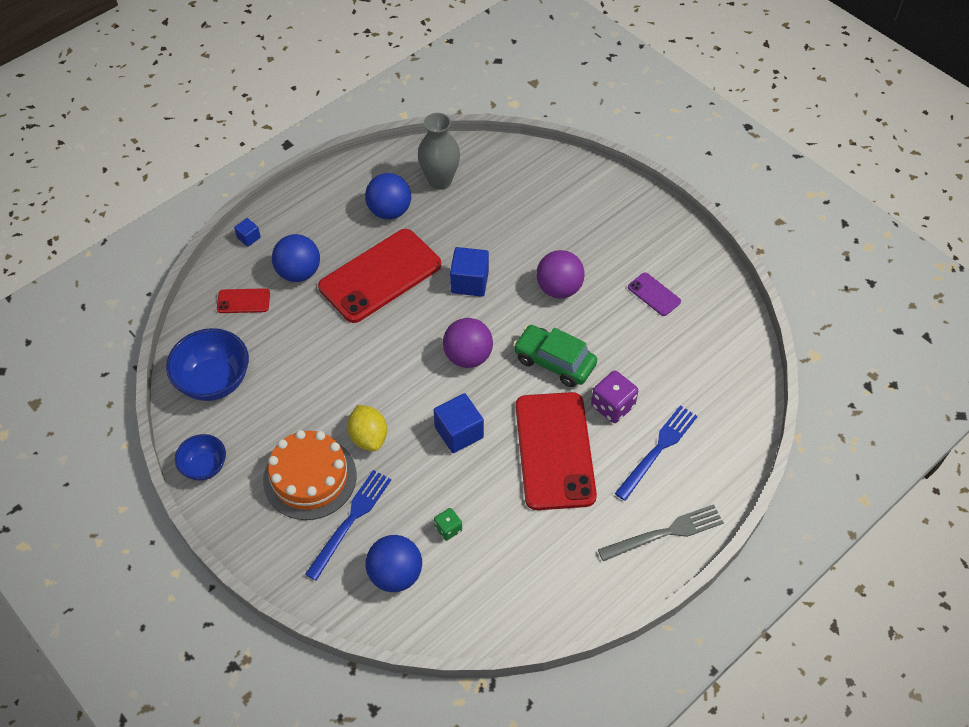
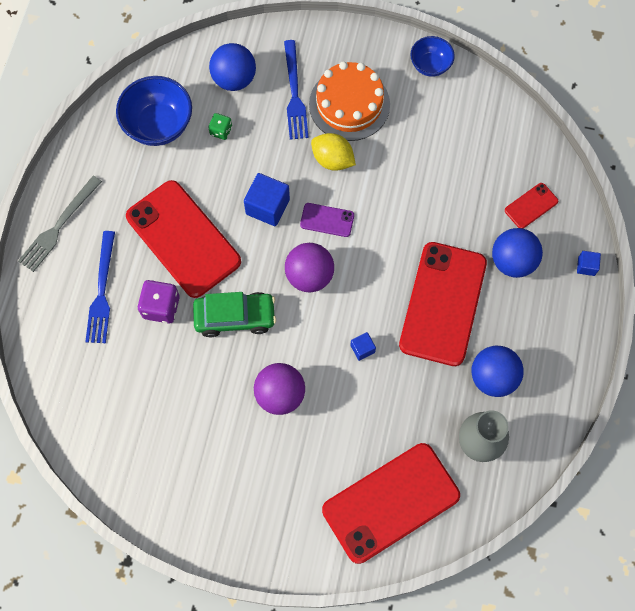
camera: 145 degrees right, 15 degrees up
(214, 381) = (486, 128): blue bowl -> blue bowl (158, 125)
(469, 282) = (362, 349): blue cube -> blue cube, size x0.53
(530, 183) = (390, 502): none -> red phone
(654, 294) = (191, 445): purple phone -> purple phone (327, 220)

